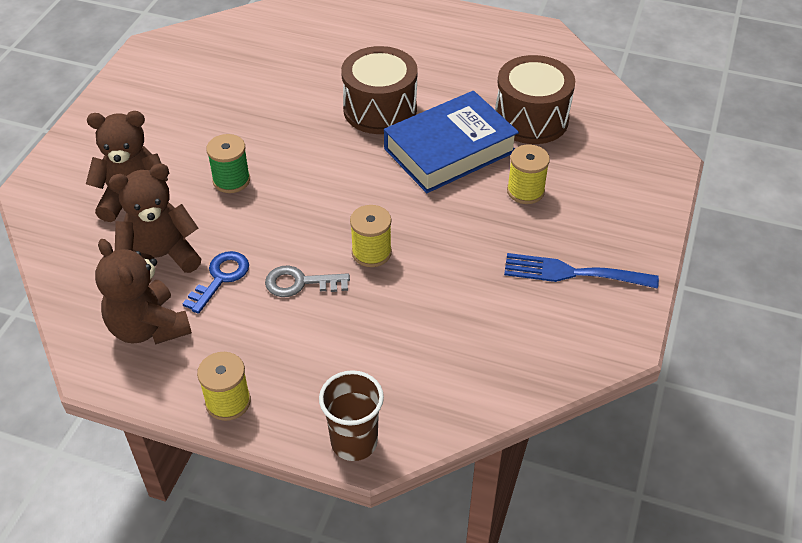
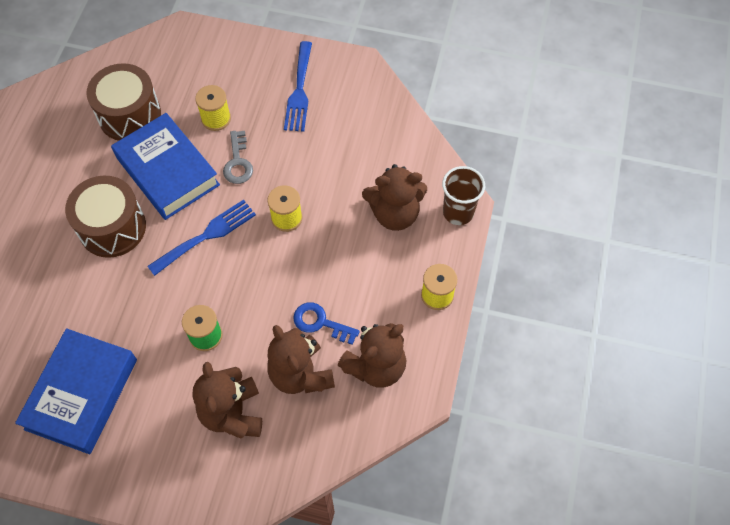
camera: 95 degrees left, 15 degrees up
(193, 95) = (82, 394): none -> blue book
(300, 283) = (321, 264): grey key -> grey key (238, 162)
(358, 182) = (206, 235): none -> blue fork
(362, 365) = (394, 214): none -> brown teddy bear

